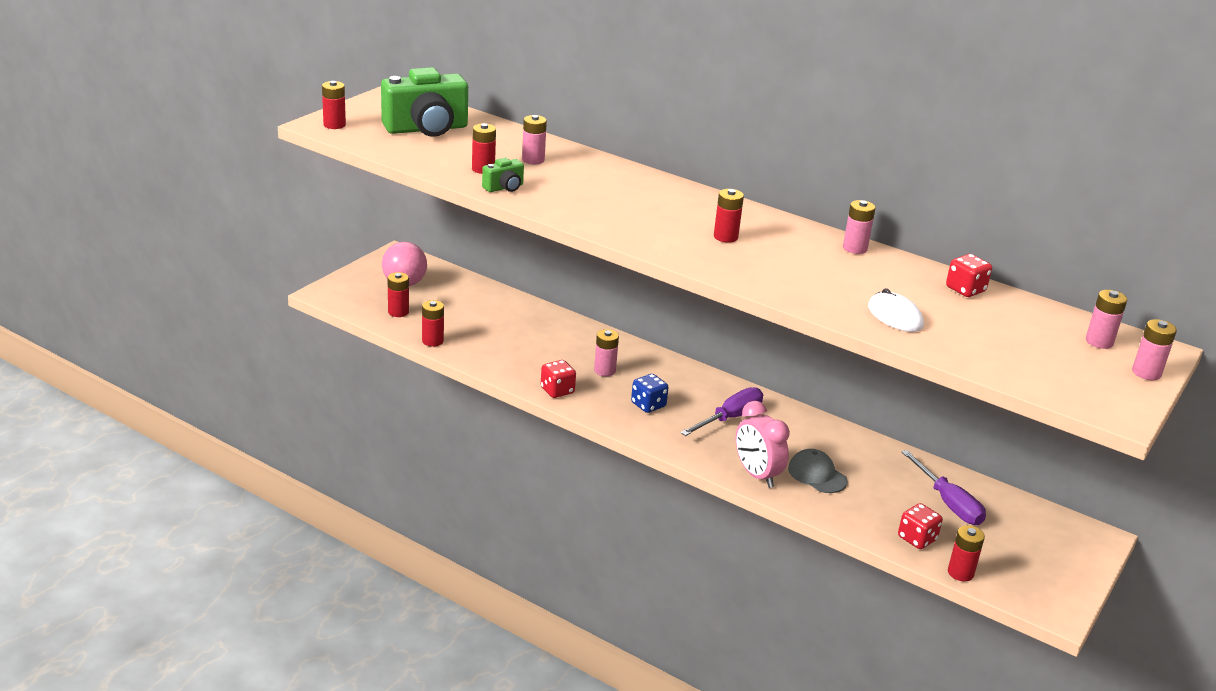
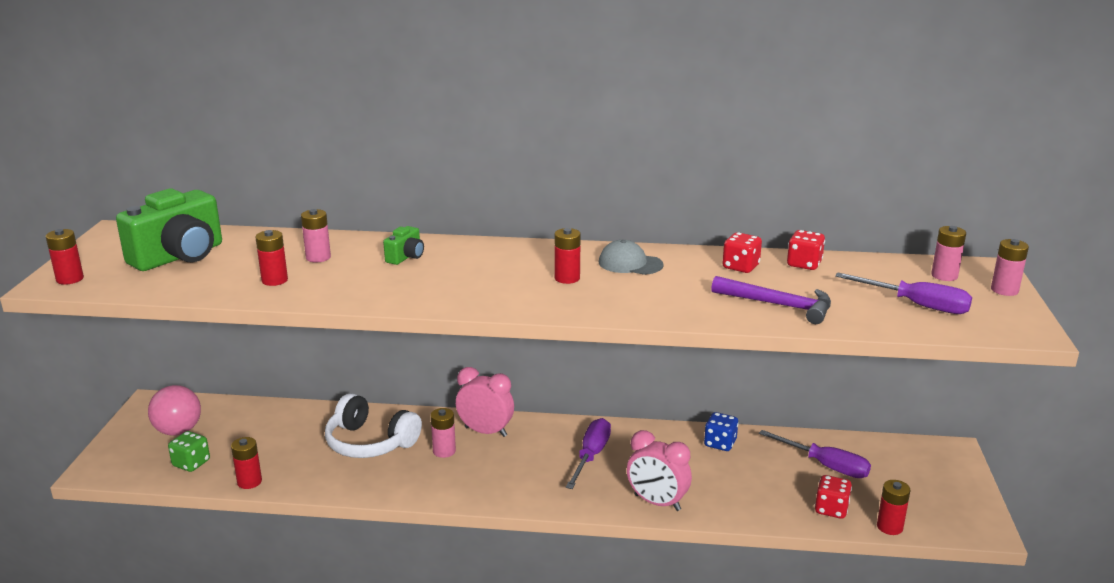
camera: 25 degrees left, 5 degrees down
(398, 312) = (191, 463): red battery -> green dice
(504, 188) = (313, 292): green camera -> green camera (406, 257)
(548, 343) = (370, 443): none -> white headphones
(557, 390) = (413, 488): red dice -> red dice (740, 267)
(648, 405) = (510, 471): blue dice -> blue dice (720, 443)
(652, 367) = (485, 432): none -> pink clock
(817, 475) = (705, 482): grey cap -> grey cap (630, 263)
(855, 248) = (683, 255): pink battery -> none
(895, 316) = (778, 305): white mouse -> purple hammer
(1033, 357) = (916, 305): none -> purple screwdriver

